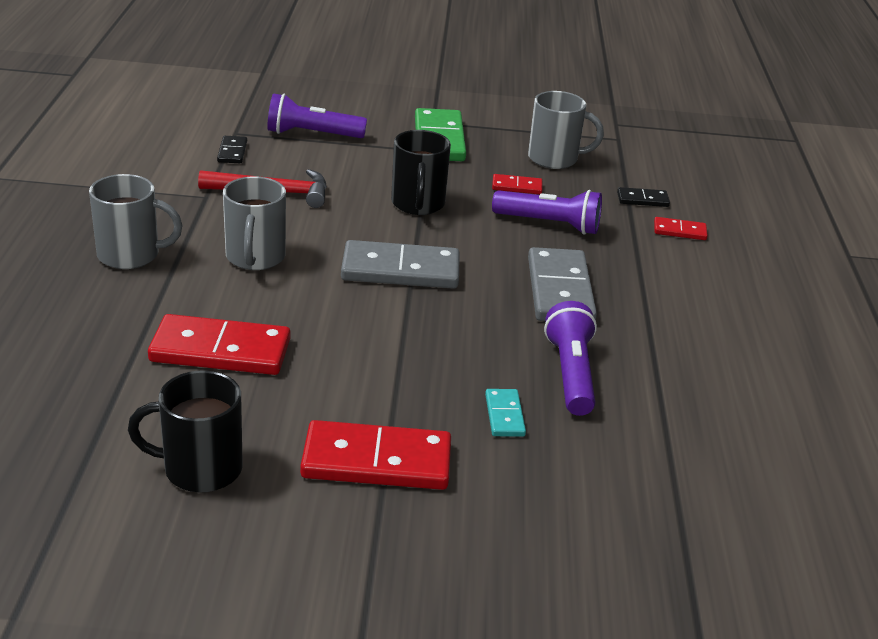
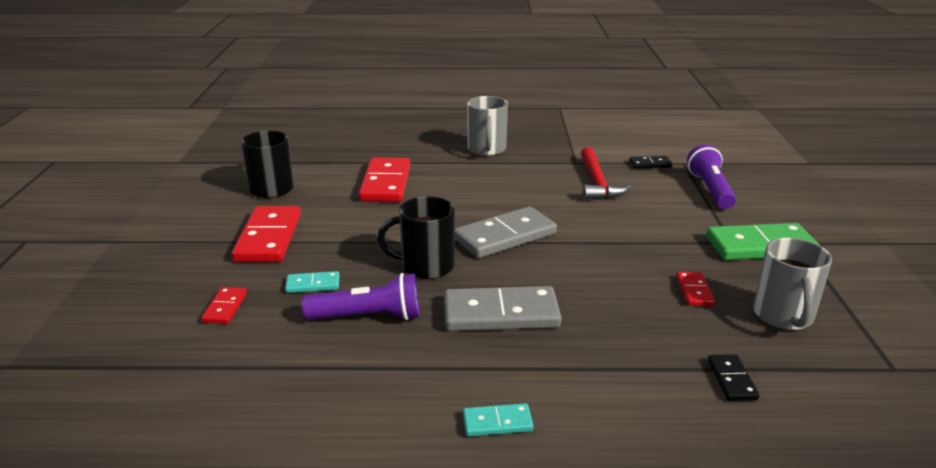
camera: 90 degrees right, 5 degrees down
(255, 257) = (500, 184): grey mug -> none
(400, 270) = (505, 236): grey domino -> grey domino turned 60 degrees clockwise
(418, 204) = (619, 240): black mug -> black mug (426, 266)
(549, 224) = (626, 310): purple flashlight -> none
(679, 231) = (669, 406): red domino -> red domino (225, 307)
(718, 309) = (497, 422): none -> turquoise domino

